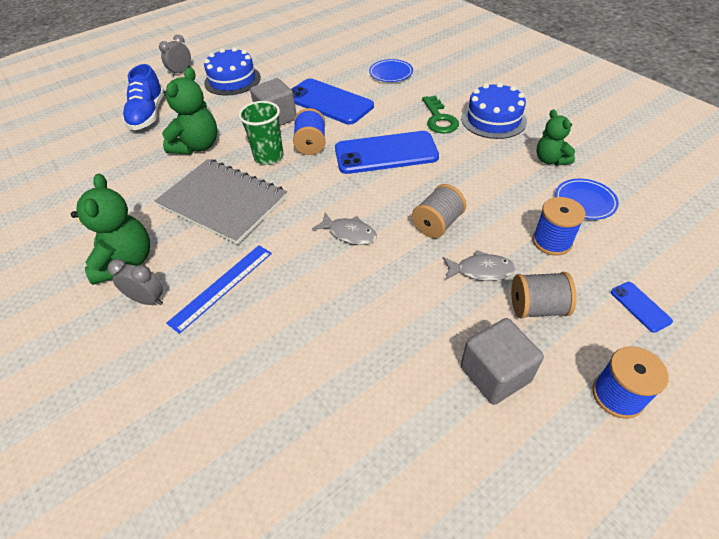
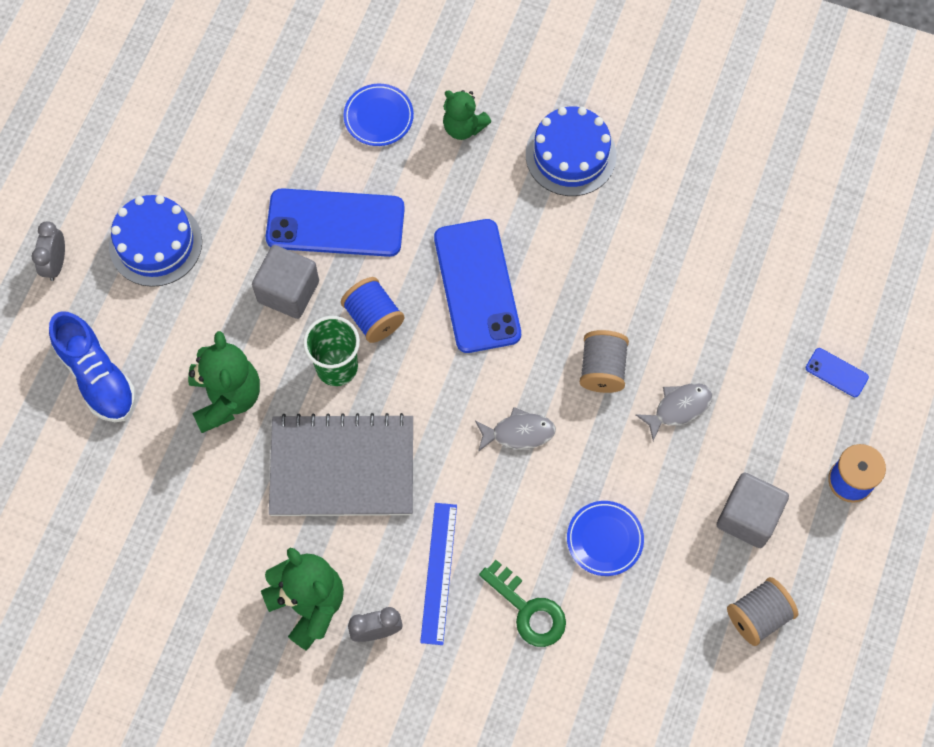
camera: 35 degrees left, 20 degrees up
(386, 153) = (477, 286): blue phone -> blue phone turned 60 degrees counterclockwise
(439, 119) = (503, 187): green key -> green key (528, 610)
(537, 307) = (750, 425): grey spool -> grey spool (758, 616)
(550, 160) = (671, 200): green teddy bear -> green teddy bear (463, 127)
(552, 241) = (727, 331): blue spool -> none
(584, 201) = (735, 253): blue plate -> blue plate (604, 539)

